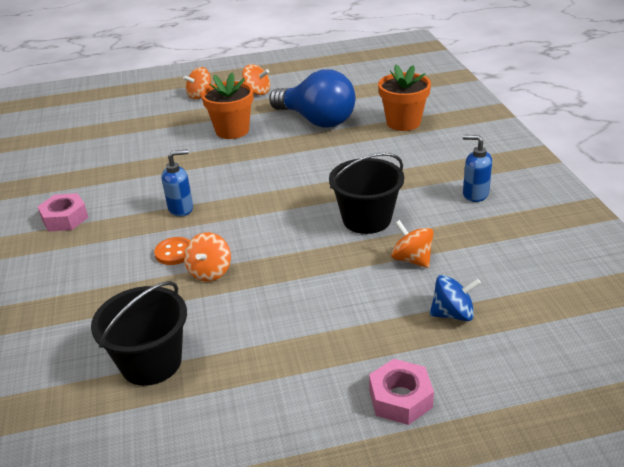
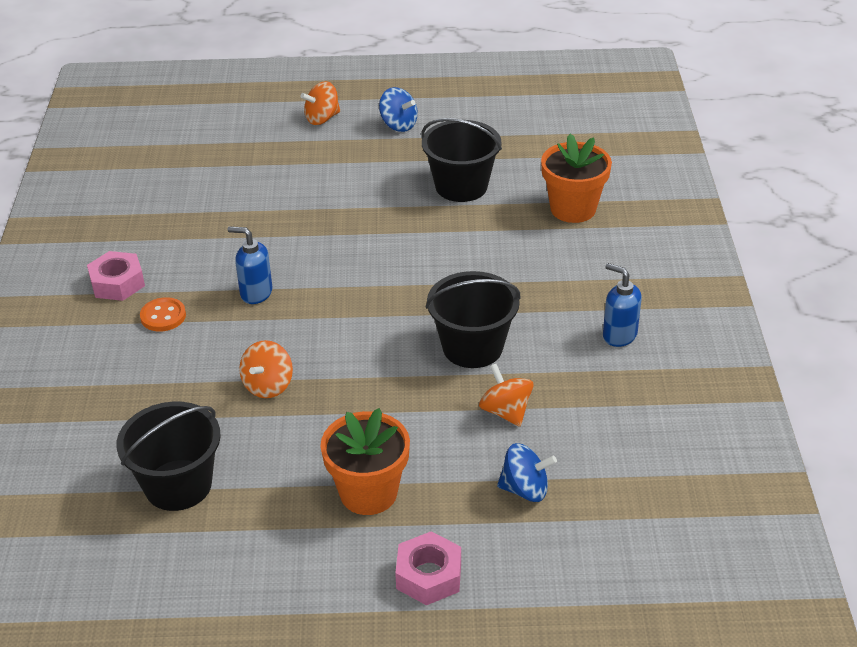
camera: 10 degrees right, 5 degrees up
(174, 252) = (234, 353): orange button -> orange button (163, 316)
(181, 208) = (256, 293): blue soap dispenser -> blue soap dispenser turned 150 degrees counterclockwise
(232, 130) = (348, 184): orange flower pot -> orange flower pot (368, 493)
(257, 92) = (398, 125): orange spinning top -> blue spinning top
(316, 120) = (461, 186): blue light bulb -> black bucket

